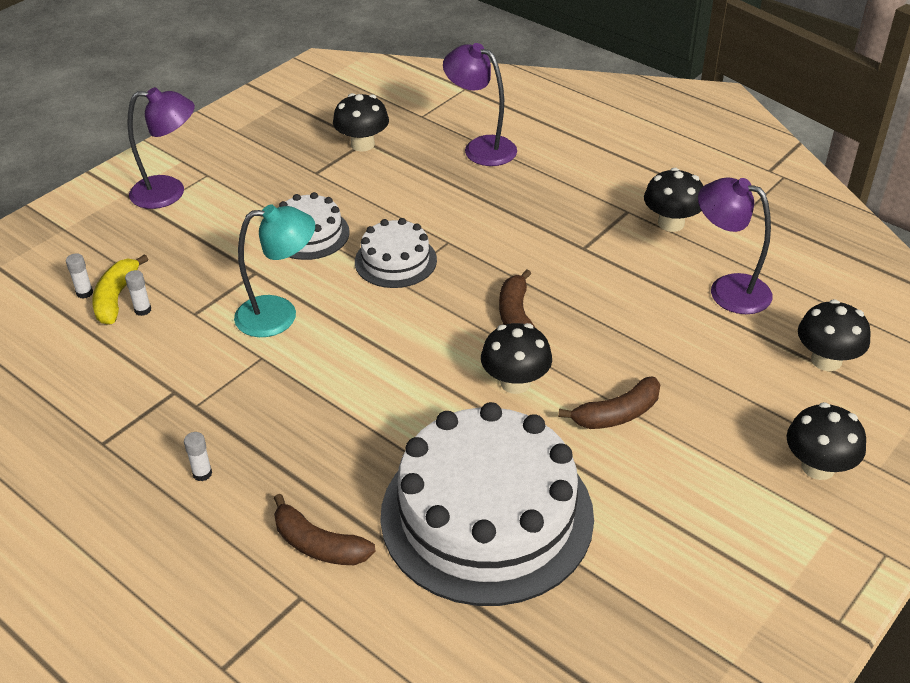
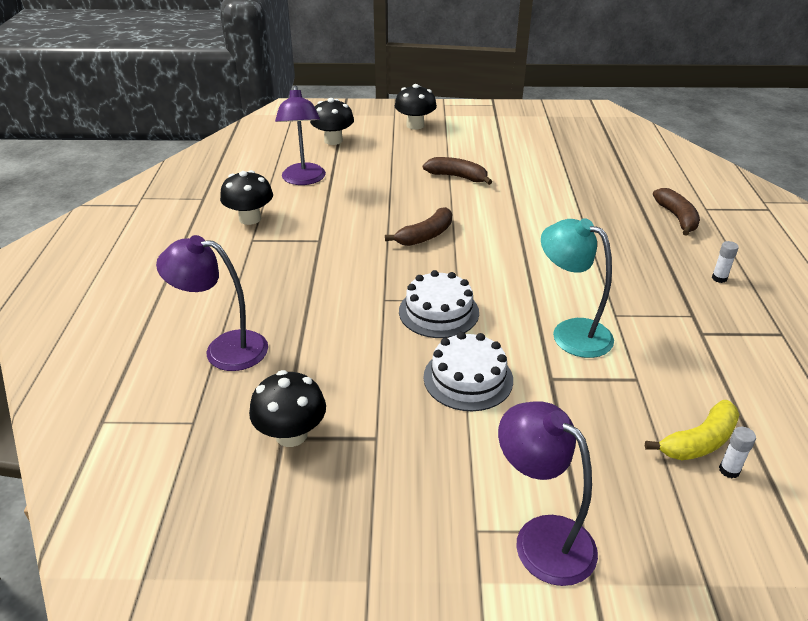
camera: 130 degrees left, 5 degrees down
(143, 310) = (681, 412): white glue stick -> none
(480, 147) = (224, 349): purple lamp -> purple lamp turned 105 degrees clockwise
(487, 515) = (577, 184): white cake -> none
(515, 382) = (481, 212): black mushroom -> none

